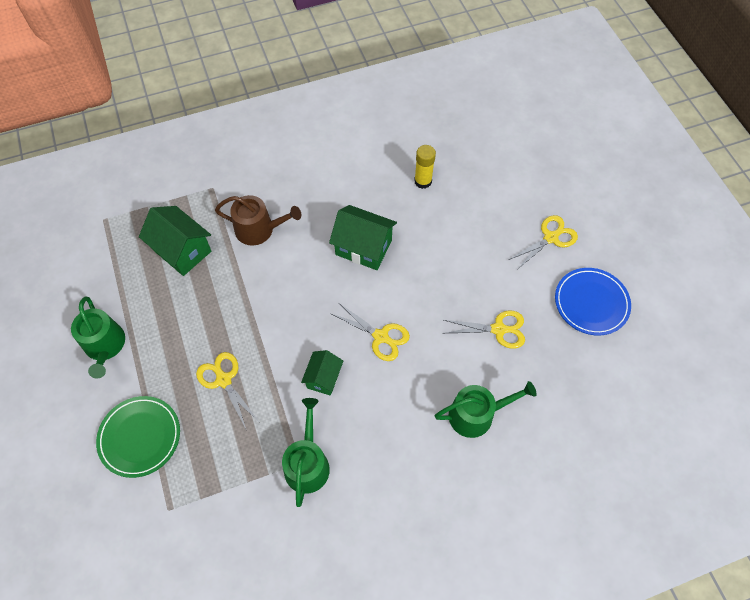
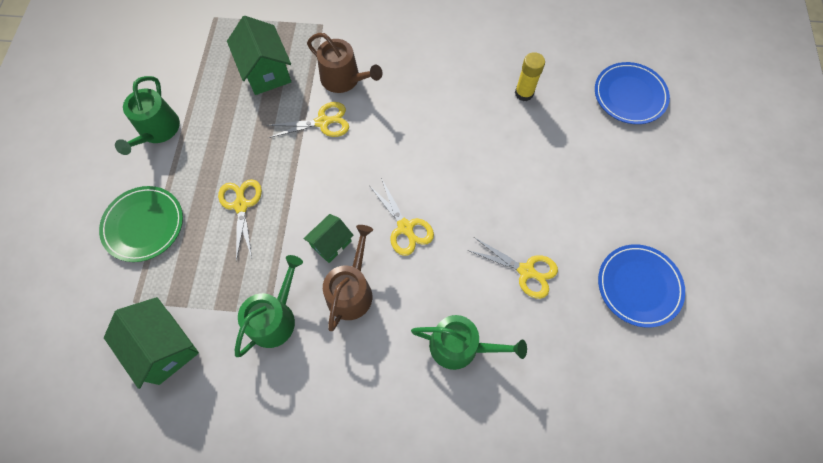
camera: 25 degrees right, 5 degrees up
(362, 410) = (351, 290): none -> brown watering can
(363, 247) = (432, 135): green house -> green house (164, 347)
(509, 150) = (629, 95): none -> blue plate
(551, 237) = (629, 201): yellow scissors -> yellow scissors (323, 122)

